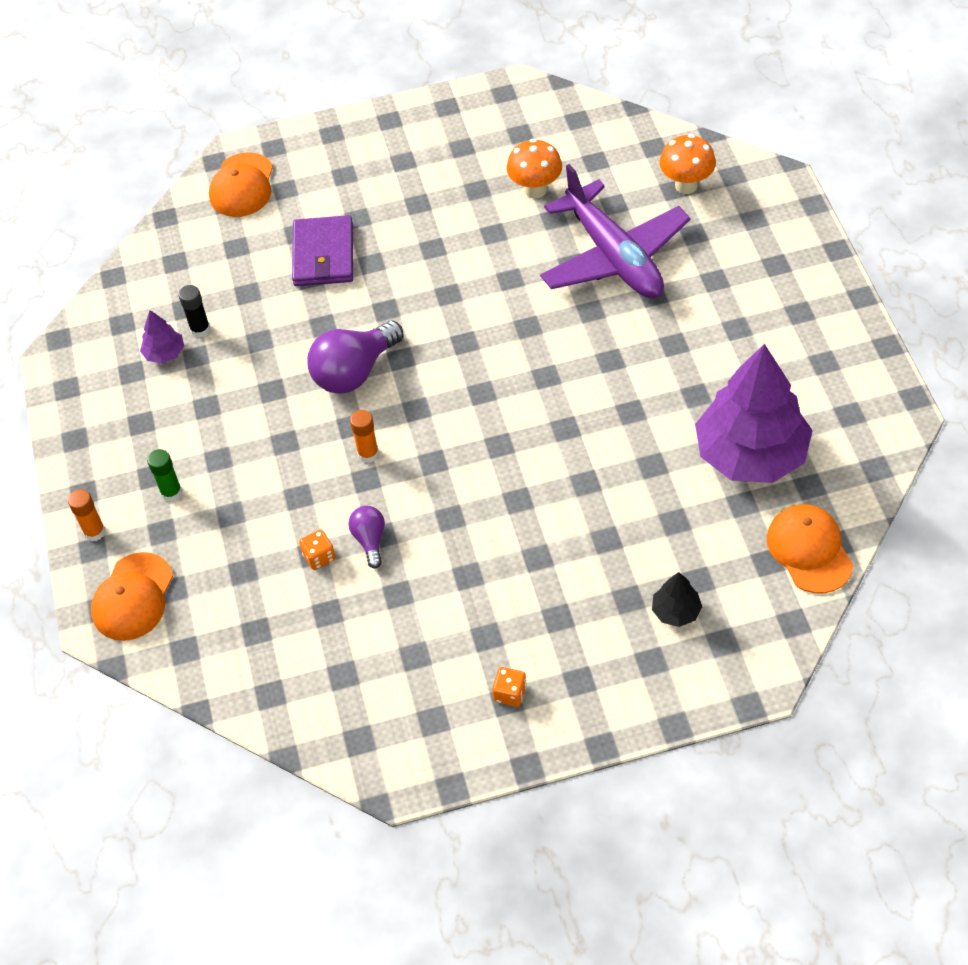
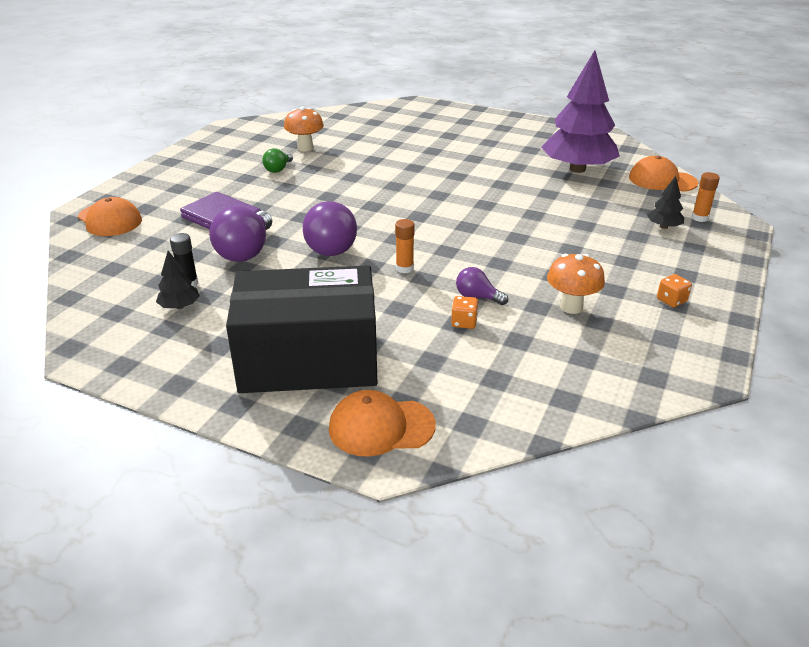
camera: 55 degrees left, 20 degrees down
(94, 532) = (285, 417): orange glue stick -> orange glue stick (700, 218)
(133, 597) = (381, 427): orange cap -> orange cap turned 120 degrees clockwise
(165, 353) = (179, 306): purple tree -> black tree
(171, 492) = (308, 360): green glue stick -> black box
(285, 322) = (246, 251): none -> purple light bulb
(462, 210) = (278, 169): none -> green light bulb
(614, 256) = (389, 148): purple plane -> none
(686, 185) = (377, 118): orange mushroom -> orange mushroom (571, 307)

